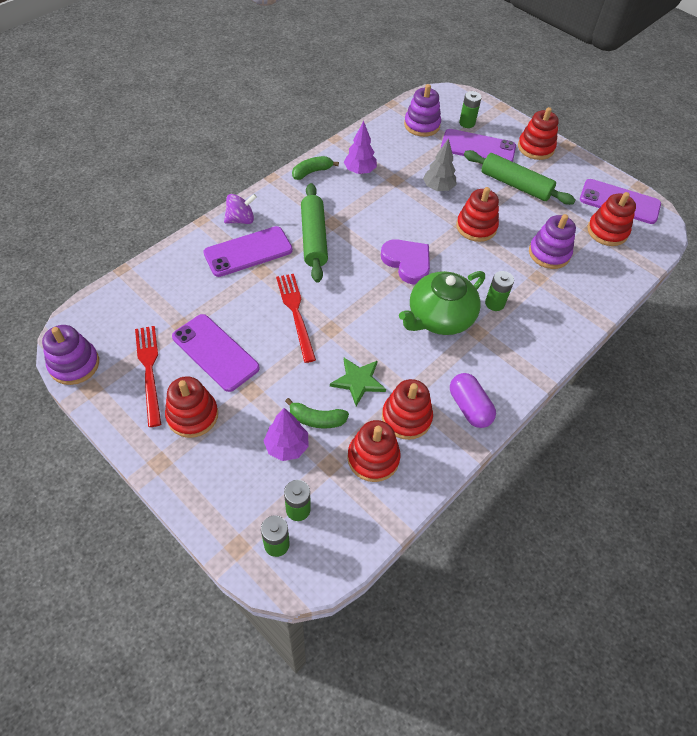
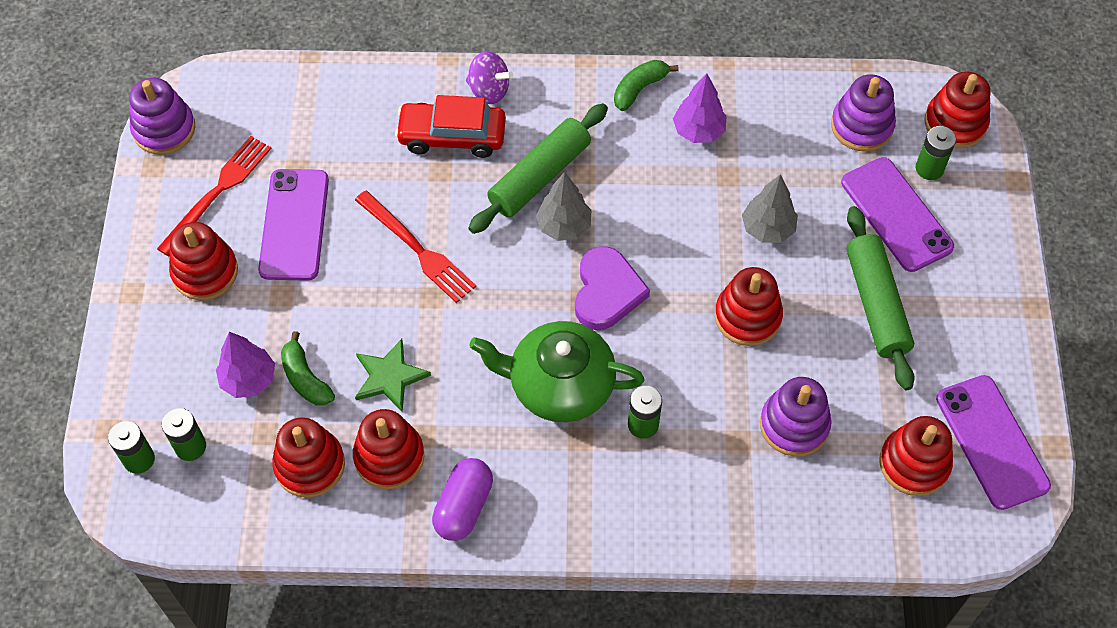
camera: 50 degrees right, 5 degrees up
(248, 252) = (452, 136): purple phone -> red car
(296, 313) = (417, 249): red fork -> red fork turned 105 degrees clockwise
(312, 172) = (639, 89): green banana -> green banana turned 60 degrees counterclockwise
(352, 250) = (564, 226): none -> grey tree
(535, 148) = (980, 276): red stacking toy -> red stacking toy (955, 123)

